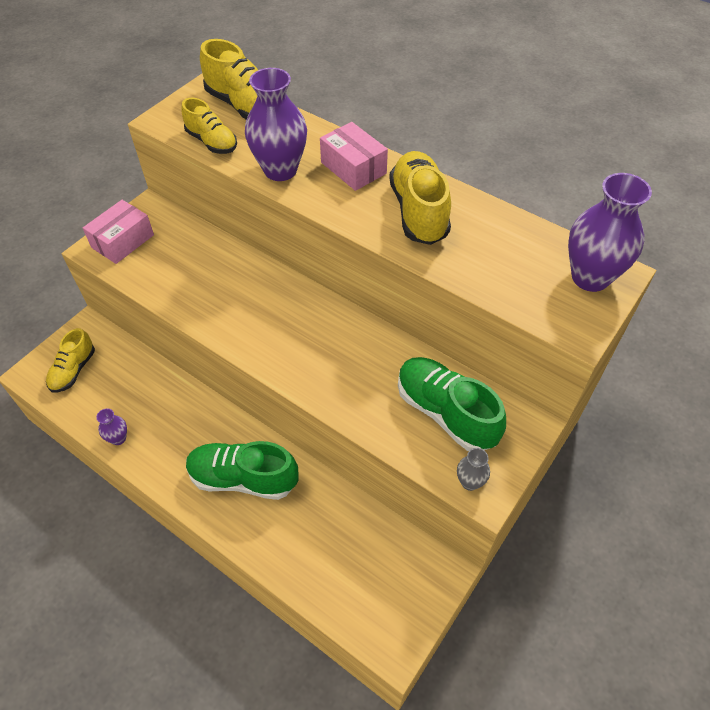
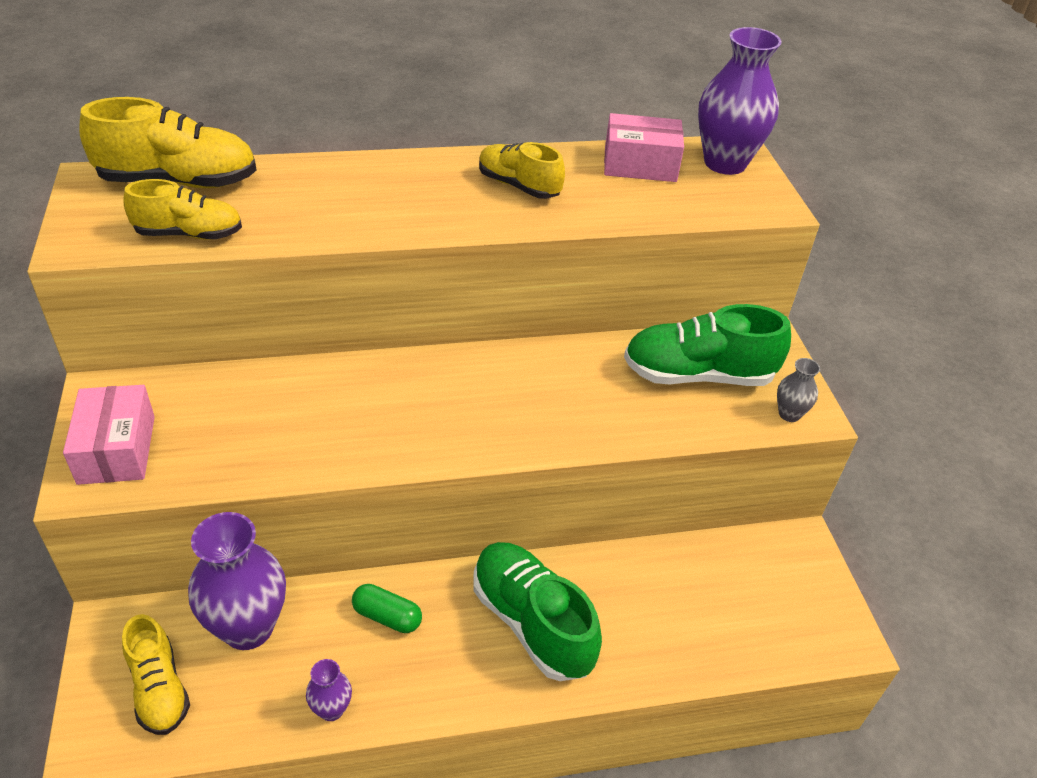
camera: 50 degrees left, 10 degrees down
(187, 416) = (387, 617): none -> green capsule
(243, 478) = (532, 622): green shoe -> green shoe turned 90 degrees clockwise
(280, 170) = (320, 221): purple vase -> purple vase (248, 627)
(353, 168) = (398, 181): pink box -> pink box (640, 165)
(419, 211) = (519, 186): yellow shoe -> yellow shoe, size x0.64

